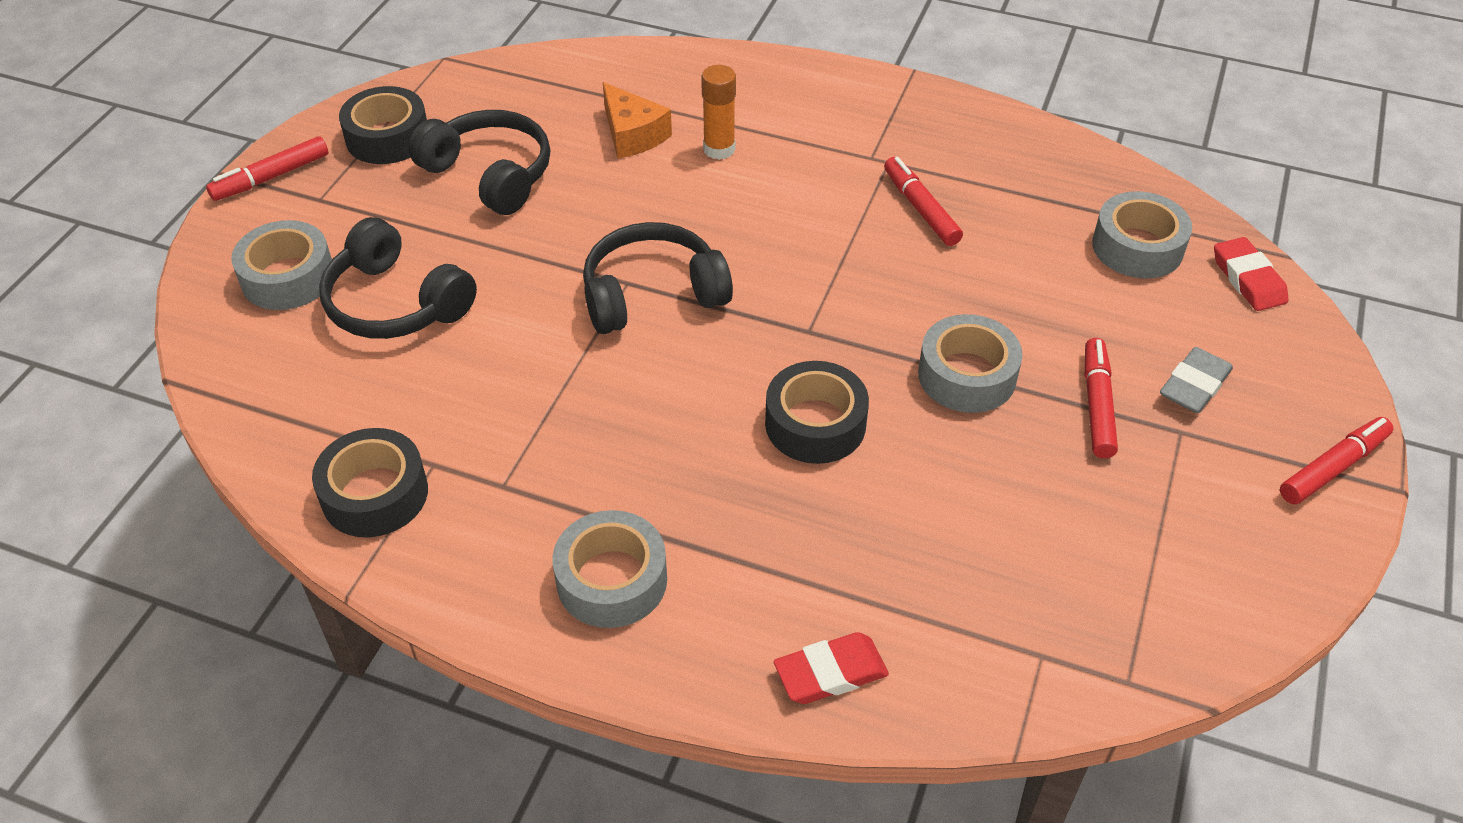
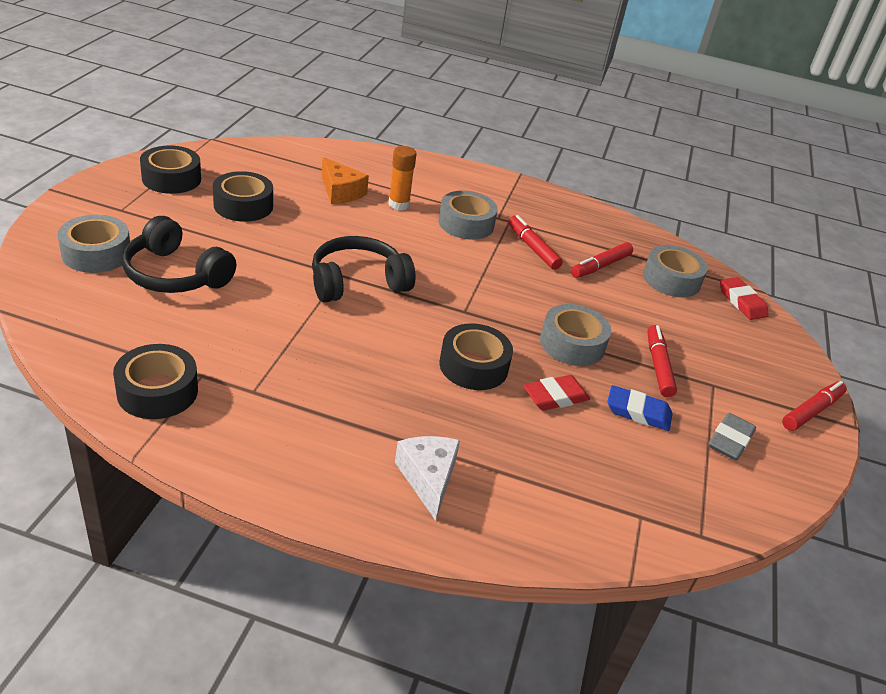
camera: 10 degrees left, 10 degrees down
(271, 177) = (87, 194): red marker -> red marker (600, 266)
(490, 174) = (243, 205): black headphones -> black tape
(612, 580) = (335, 455): grey tape -> grey tape (466, 224)
(739, 609) = (428, 478): none -> white cheese
(830, 673) = (496, 522): red eraser -> red eraser (555, 397)
(1056, 486) = (638, 412): none -> blue eraser
(1194, 385) = (718, 359): grey eraser -> grey eraser (730, 440)

